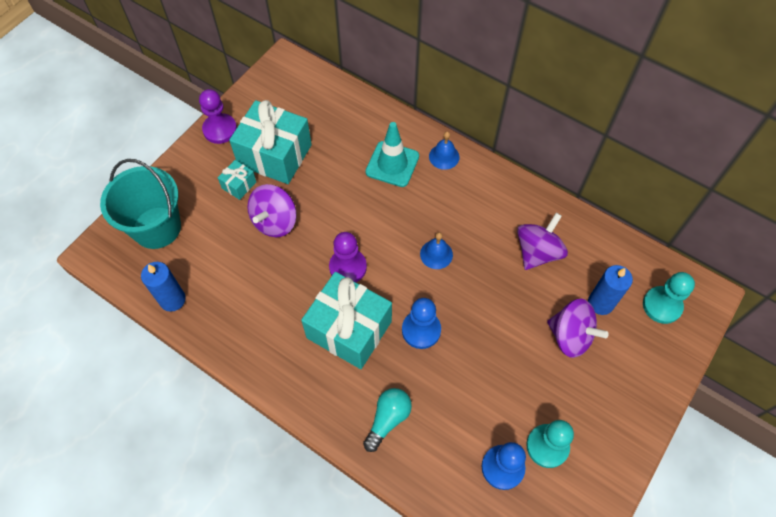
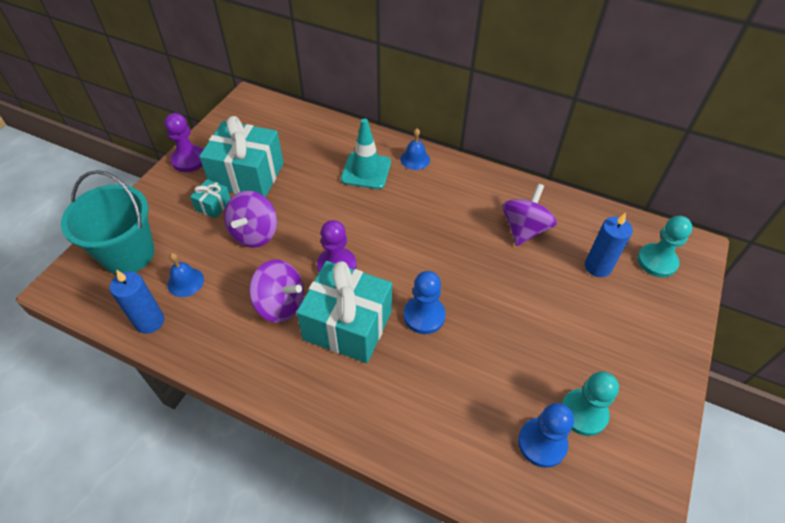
camera: 10 degrees left, 10 degrees down
(388, 419) = (406, 411): turquoise light bulb -> none
(436, 254) = (425, 243): blue bell -> blue bell (185, 282)
(570, 336) = (577, 301): purple spinning top -> purple spinning top (280, 304)

